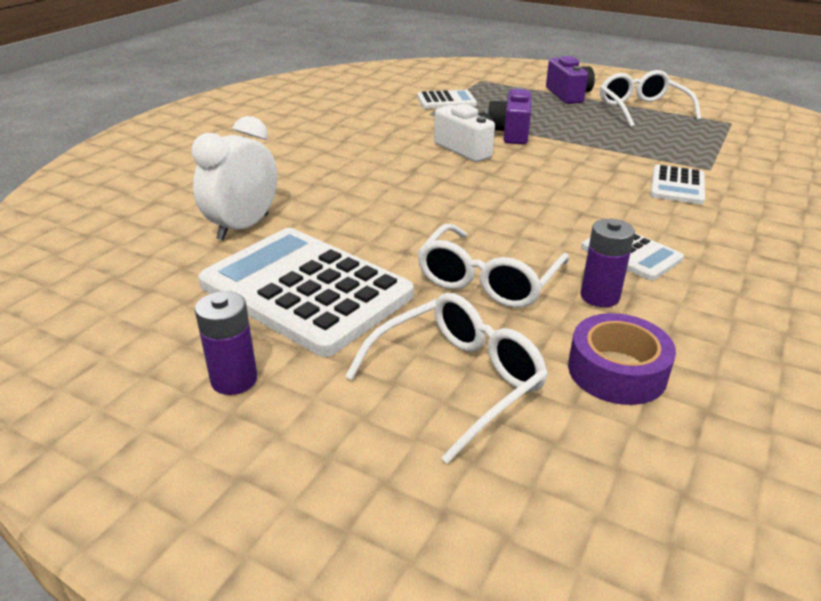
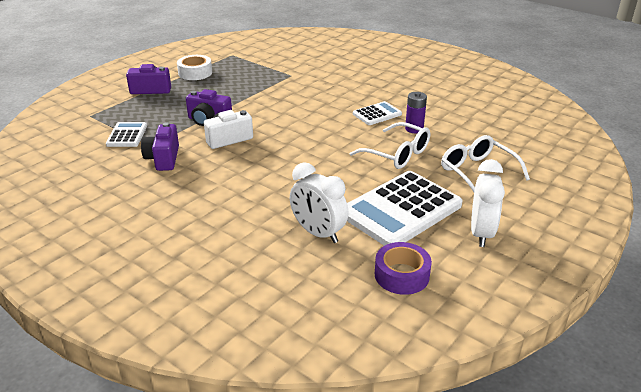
camera: 80 degrees left, 0 degrees up
(234, 380) = (481, 233): purple battery -> white clock
(401, 123) = (163, 158): none -> purple camera
(617, 371) = (468, 136): purple tape -> purple tape (401, 275)
(641, 109) = (195, 73): white glasses -> white tape
(677, 186) = (308, 87): white calculator -> none

